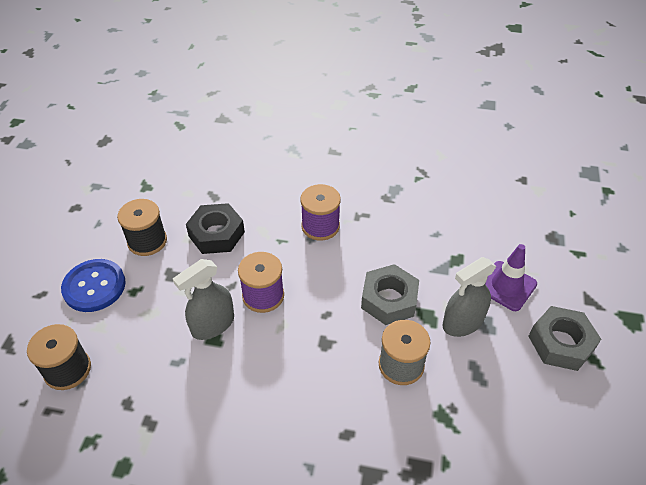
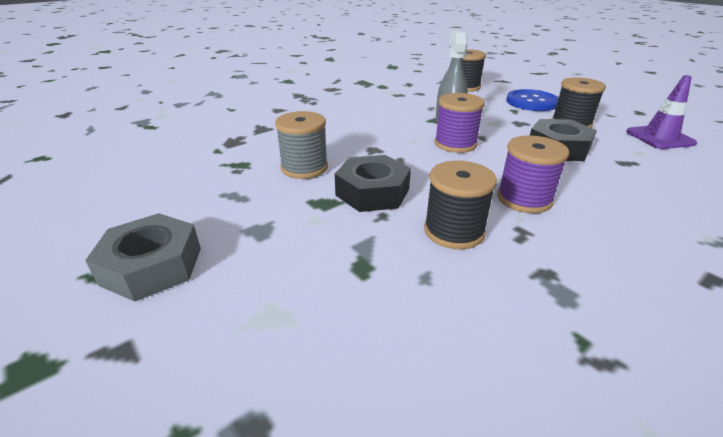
camera: 130 degrees right, 15 degrees down
(388, 241) = (454, 231): none -> black spool
(389, 299) = (372, 192): grey nut -> black nut
(462, 322) = (285, 217): grey spray bottle -> none
(506, 286) = (269, 281): purple traffic cone -> purple traffic cone (659, 137)

